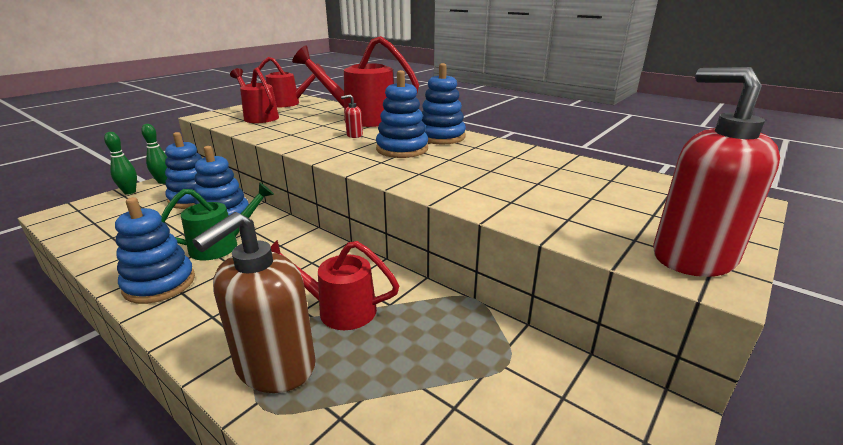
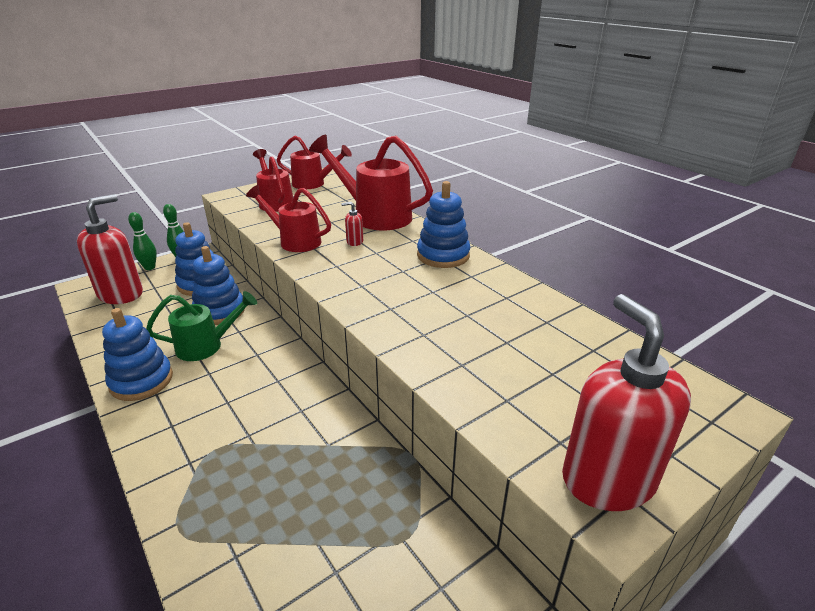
camera: 15 degrees right, 5 degrees up
(104, 216) = (121, 294): none -> red soap dispenser
(275, 367) = (203, 491): brown soap dispenser -> none
(339, 309) = (279, 441): red watering can -> red watering can (295, 241)
(402, 149) = (392, 269): blue stacking toy -> none

